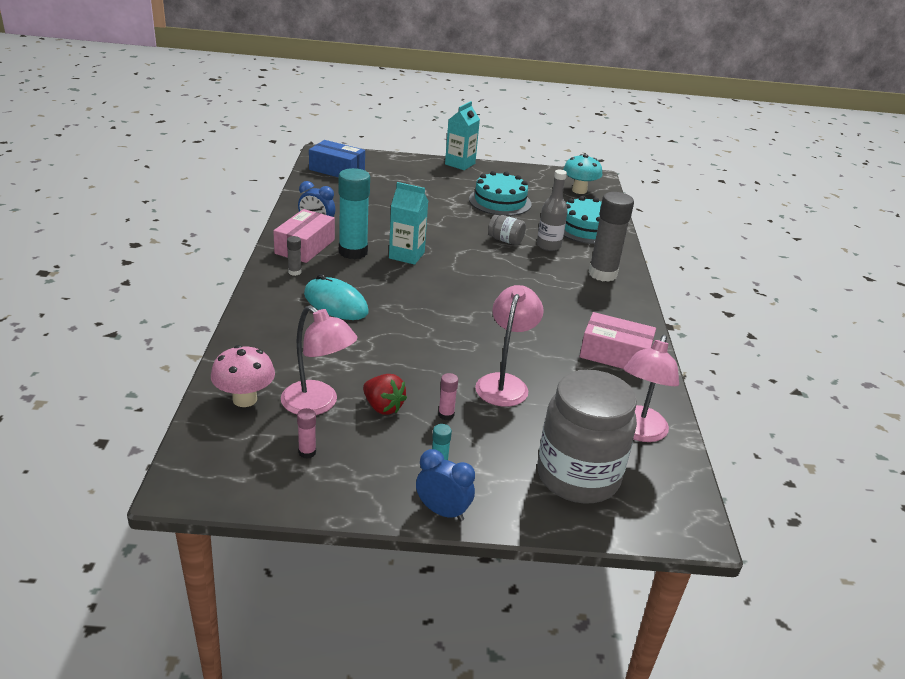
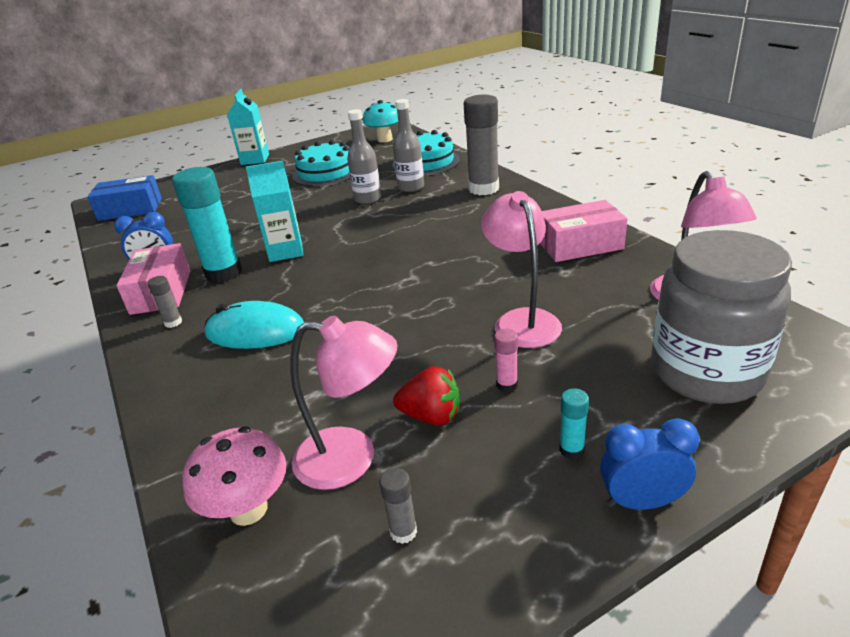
camera: 25 degrees left, 0 degrees up
(307, 452) = (403, 531): pink glue stick -> grey glue stick
(505, 240) = (368, 199): grey jar -> grey bottle

